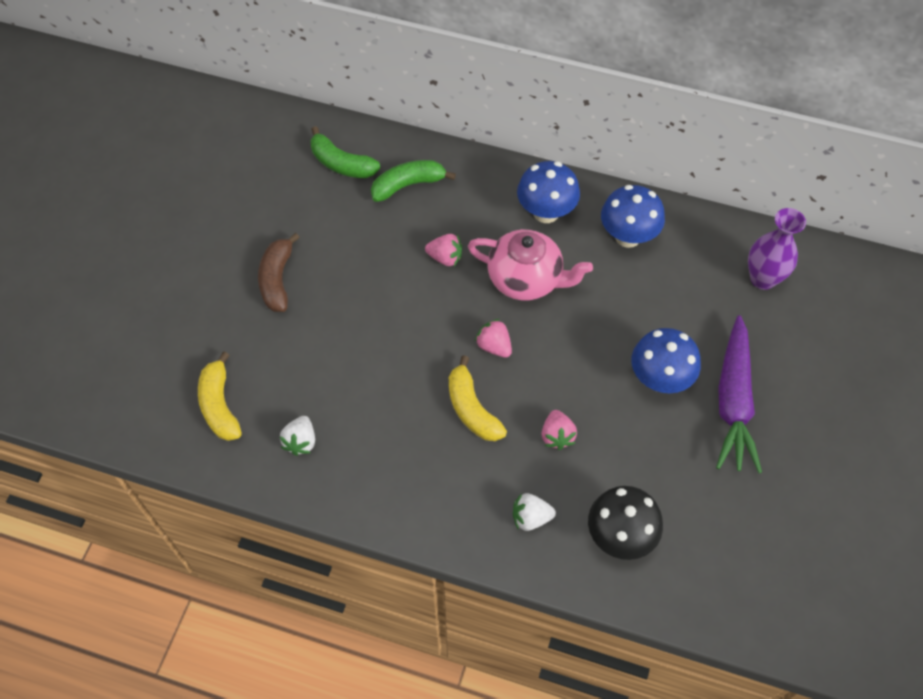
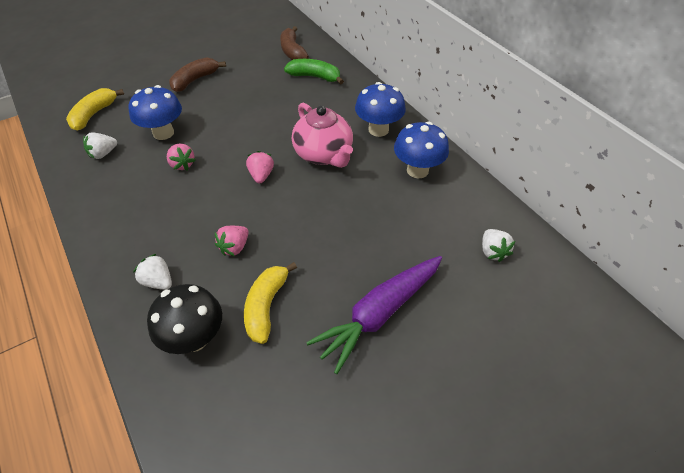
camera: 40 degrees right, 10 degrees down
(341, 164) = (292, 51): green banana -> brown banana
(445, 258) = (291, 118): pink strawberry -> pink strawberry (182, 164)
(472, 409) = (206, 198): yellow banana -> yellow banana (266, 306)
(659, 379) = (342, 262): blue mushroom -> blue mushroom (163, 133)
(762, 279) = (492, 252): purple vase -> white strawberry

